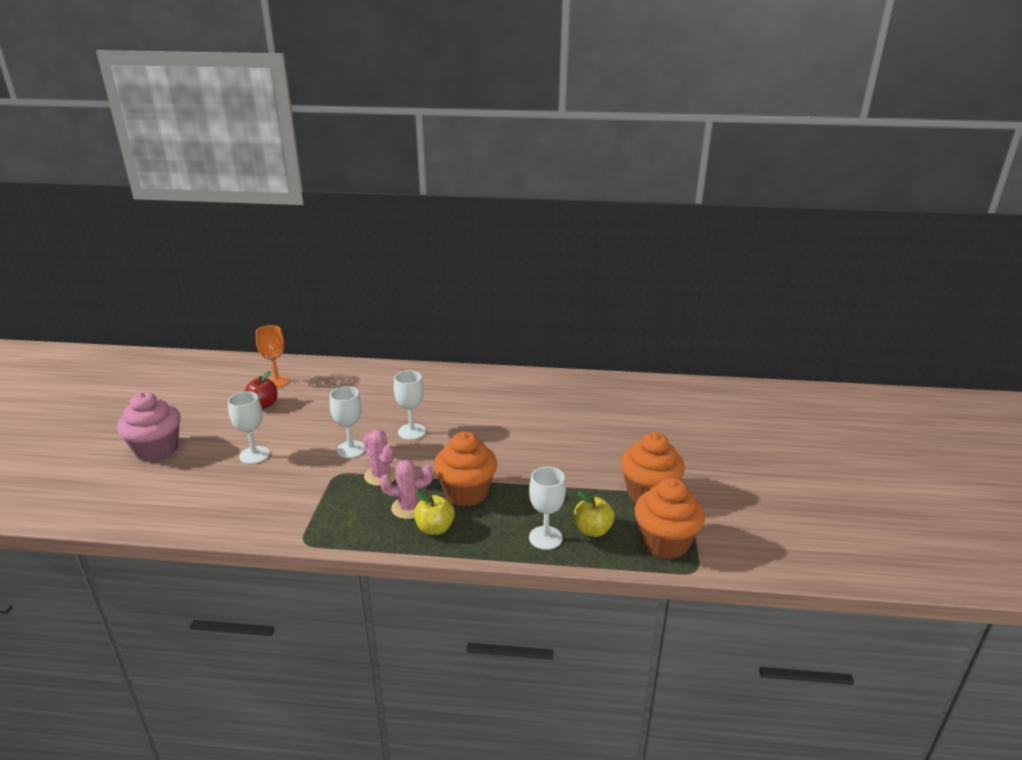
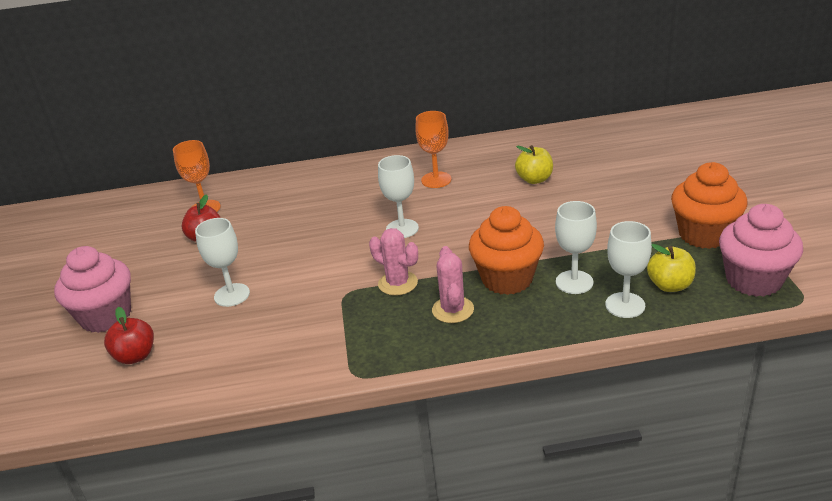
camera: 10 degrees left, 5 degrees up
(159, 486) = (135, 356): none -> red apple
(351, 449) = (344, 263): white goblet -> white goblet (574, 282)
(409, 508) = (453, 310): pink cactus -> pink cactus turned 75 degrees counterclockwise
(435, 528) = (496, 325): yellow apple -> yellow apple (534, 179)
(463, 397) = (436, 180): none -> orange goblet
(665, 543) = (753, 280): orange cupcake -> pink cupcake

